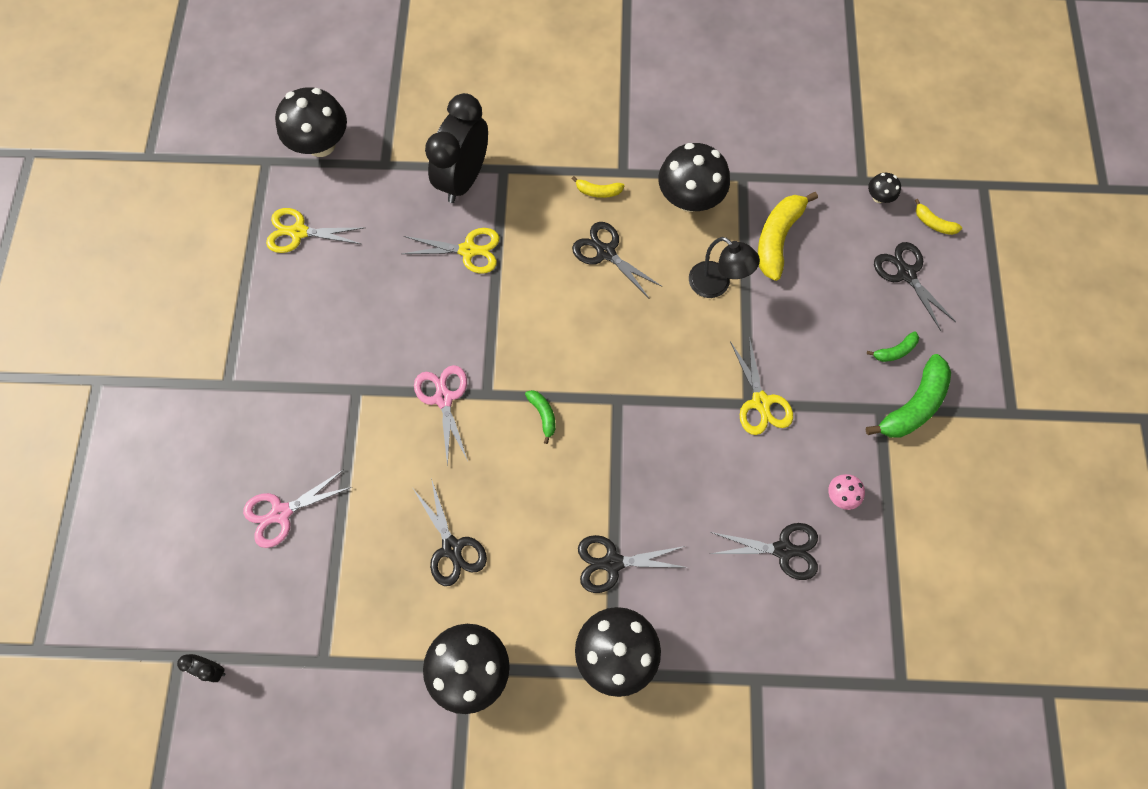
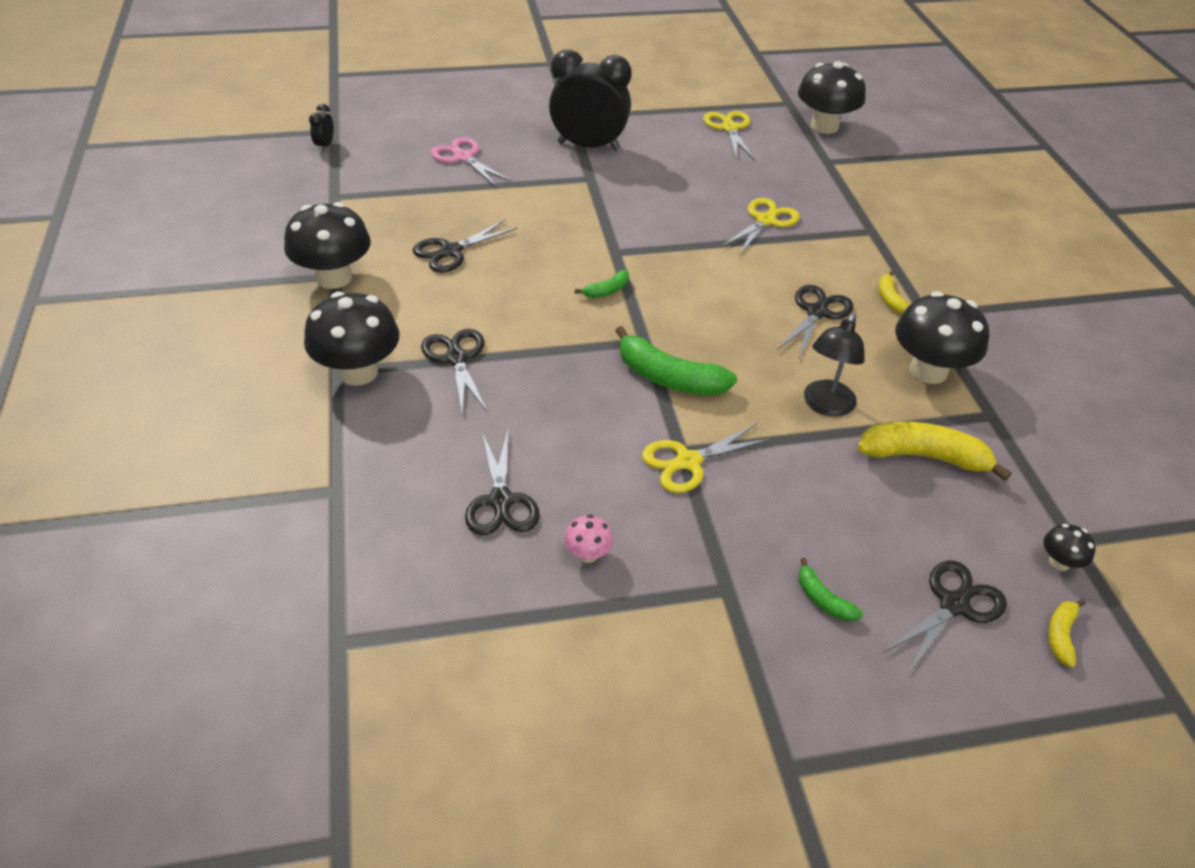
camera: 75 degrees right, 25 degrees down
(444, 398) = (600, 227): pink scissors -> none
(464, 178) = (843, 208): black clock -> black clock (588, 146)
(468, 250) = (765, 221): yellow scissors -> yellow scissors turned 135 degrees counterclockwise
(913, 405) = (748, 628): green banana -> green banana (668, 378)

